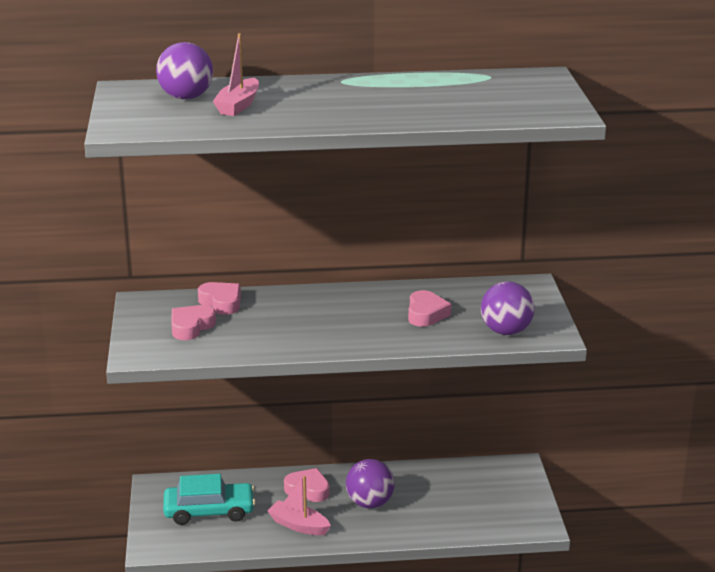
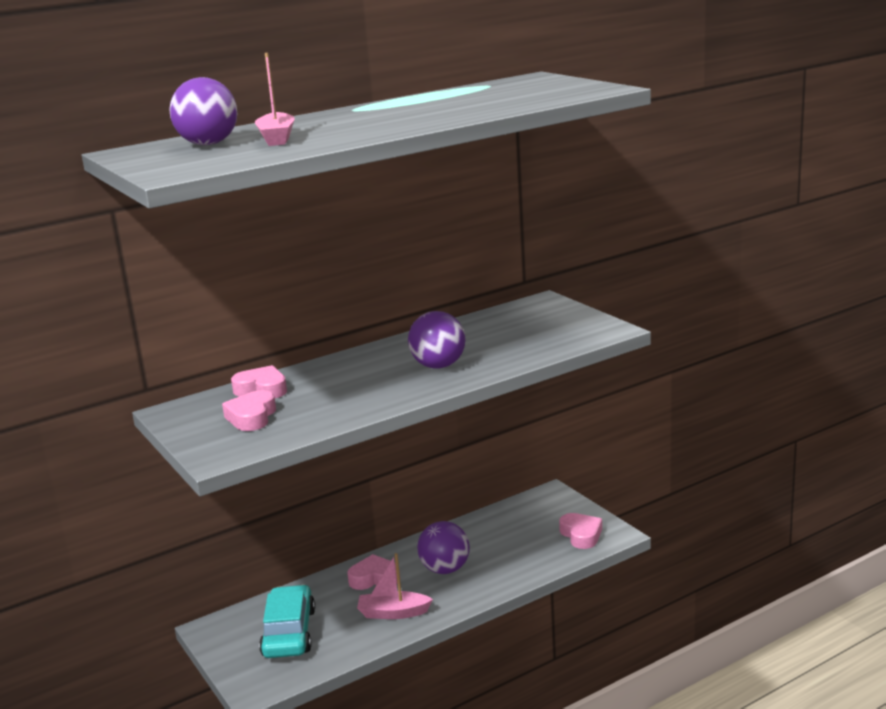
camera: 25 degrees left, 5 degrees down
(209, 511) = (289, 633): turquoise car -> turquoise car turned 60 degrees counterclockwise
(426, 314) = (477, 345): pink heart -> pink heart (581, 535)
(506, 331) = (566, 337): purple ball -> purple ball (438, 366)

